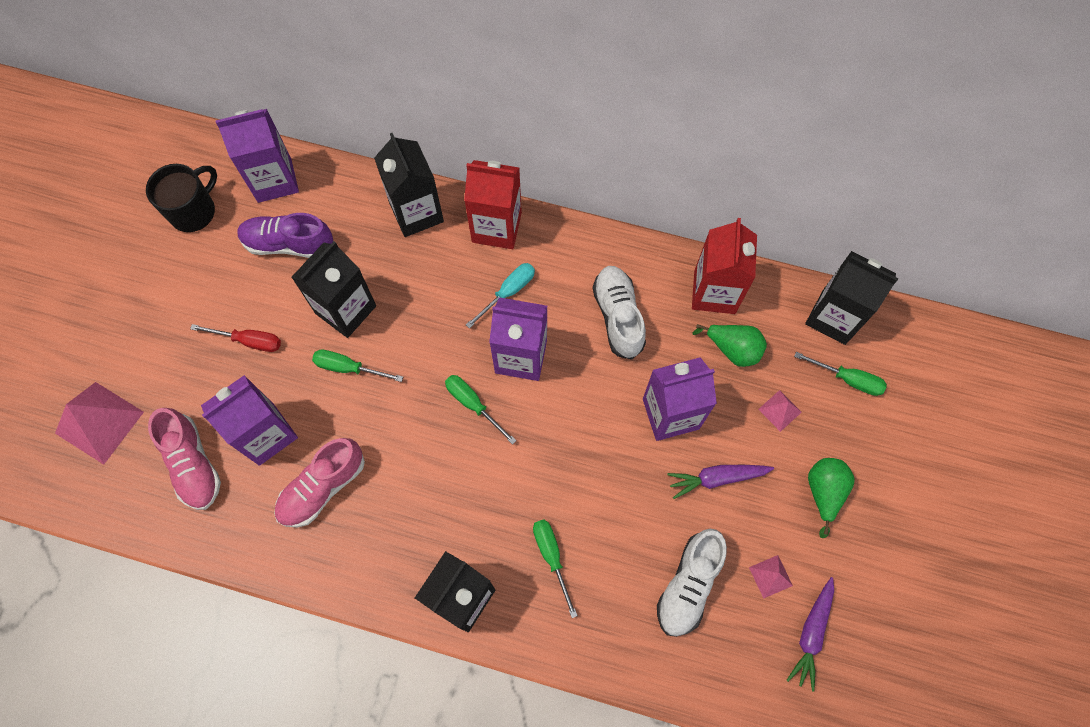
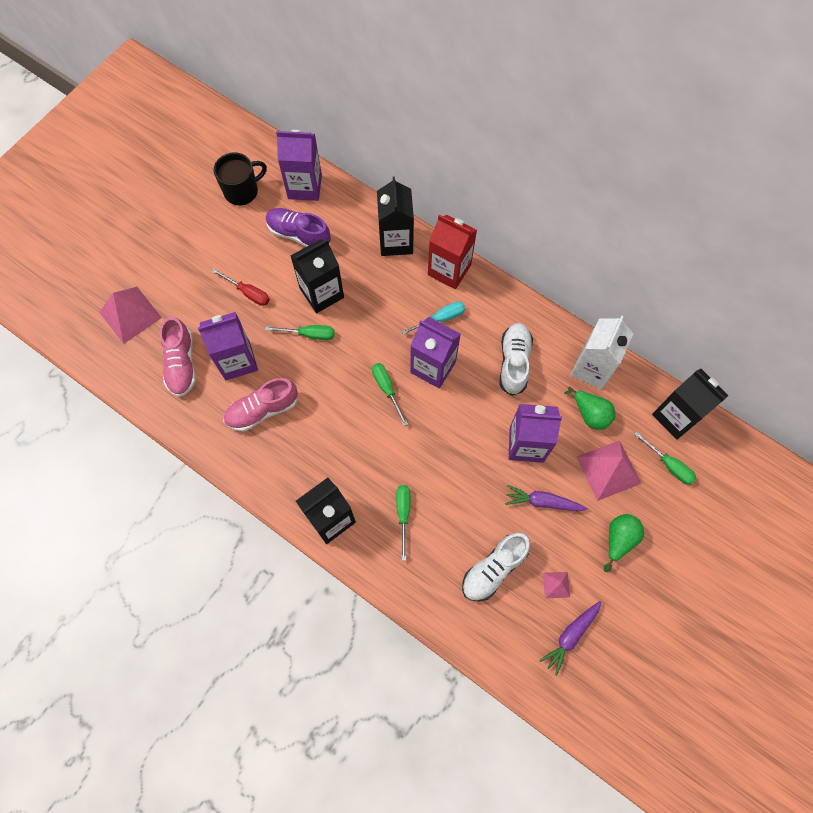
camera: 20 degrees right, 0 degrees up
(348, 368) = (309, 334): green screwdriver -> green screwdriver turned 150 degrees clockwise
(714, 292) = (592, 368): red carton -> white carton
(780, 410) = (608, 470): pink pyramid -> pink pyramid, size x2.02

